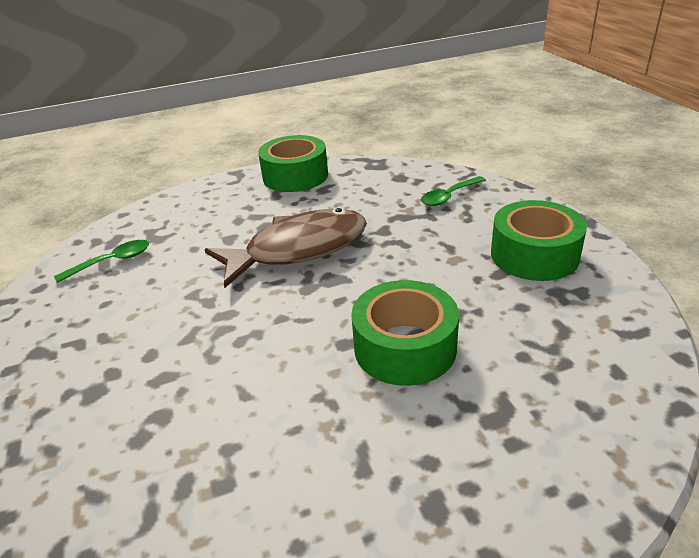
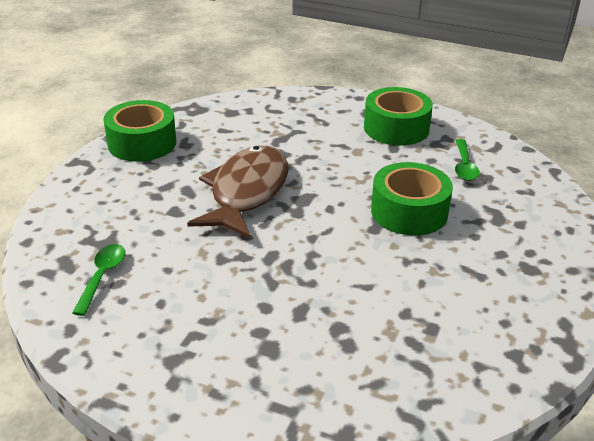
camera: 50 degrees left, 0 degrees up
(449, 196) = (290, 112): green spoon -> green spoon (464, 166)

